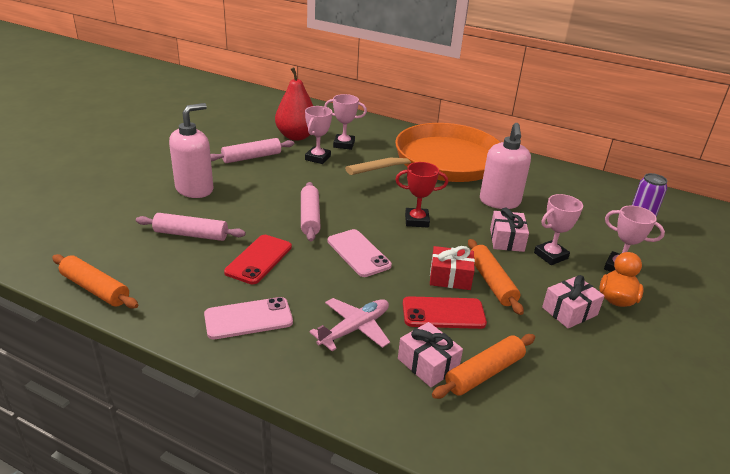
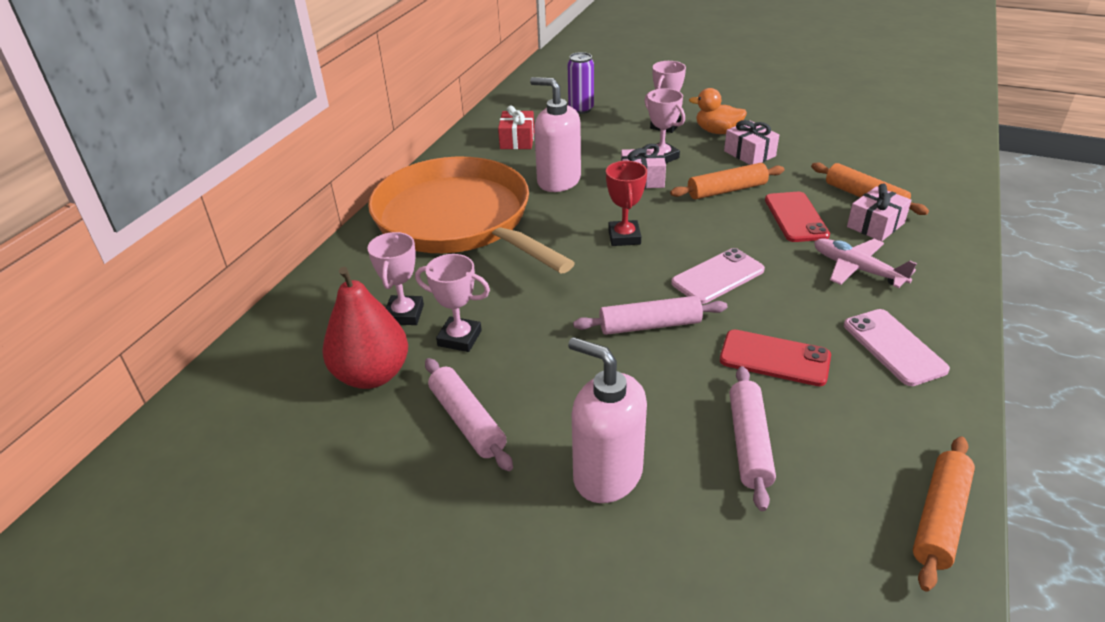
camera: 90 degrees left, 5 degrees up
(450, 277) = (732, 214): red gift -> red gift (517, 140)
(499, 202) = (558, 181): pink soap dispenser -> pink soap dispenser turned 150 degrees counterclockwise

